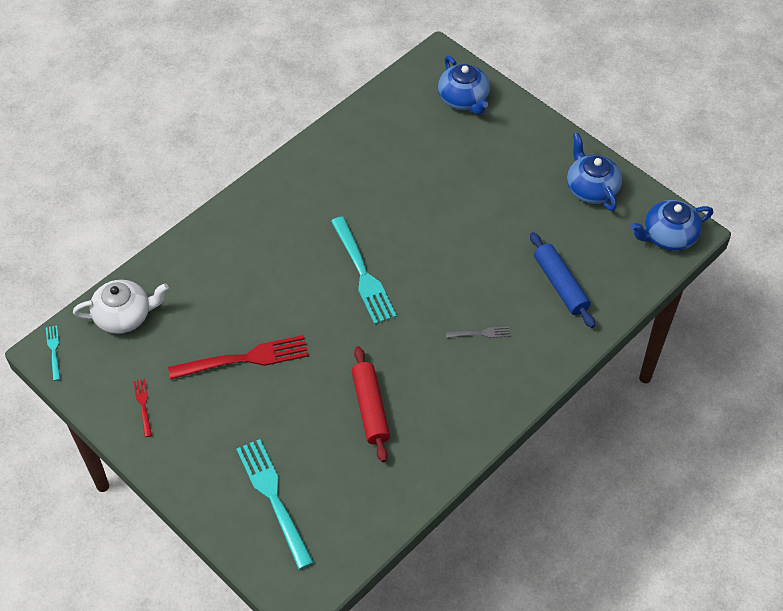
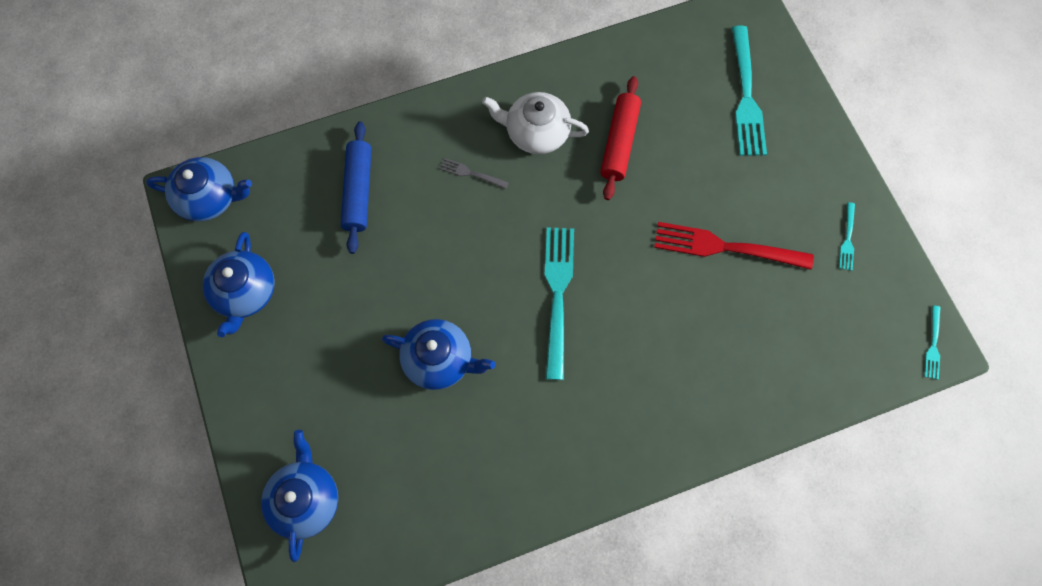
camera: 155 degrees left, 15 degrees up
(124, 316) = (843, 356): white teapot -> white teapot (536, 133)
(143, 405) = (847, 239): red fork -> turquoise fork
(425, 201) = (439, 360): none -> blue teapot

